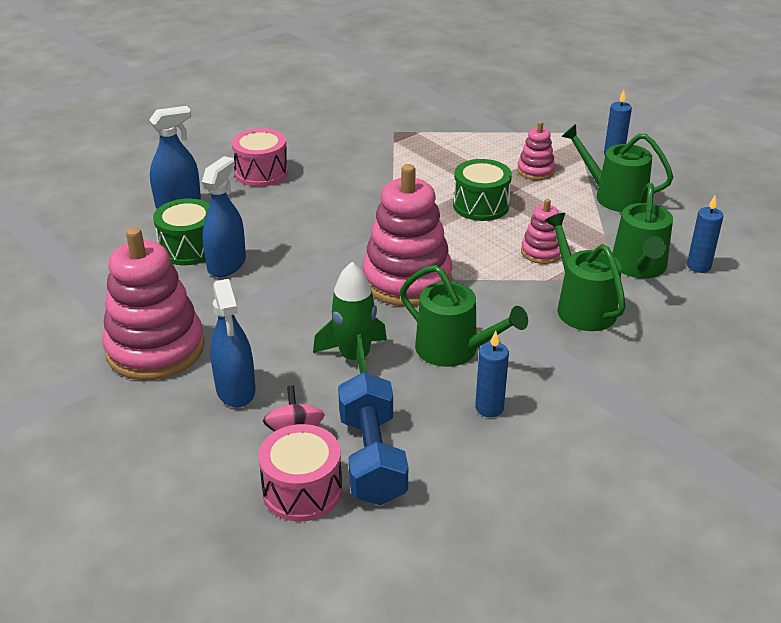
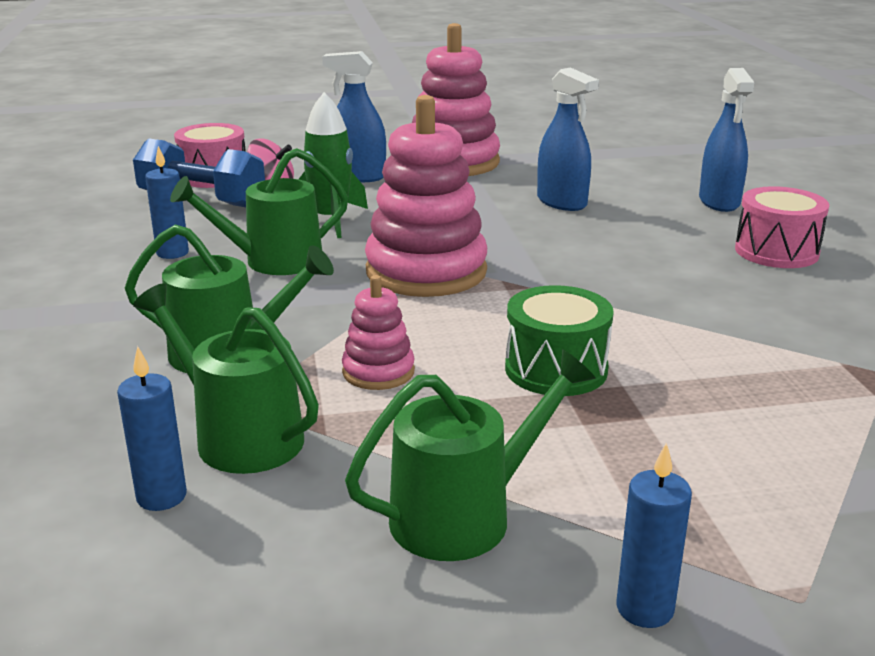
camera: 120 degrees right, 10 degrees down
(189, 248) = (612, 193): green drum -> none
(535, 171) = (637, 464): pink stacking toy -> none

